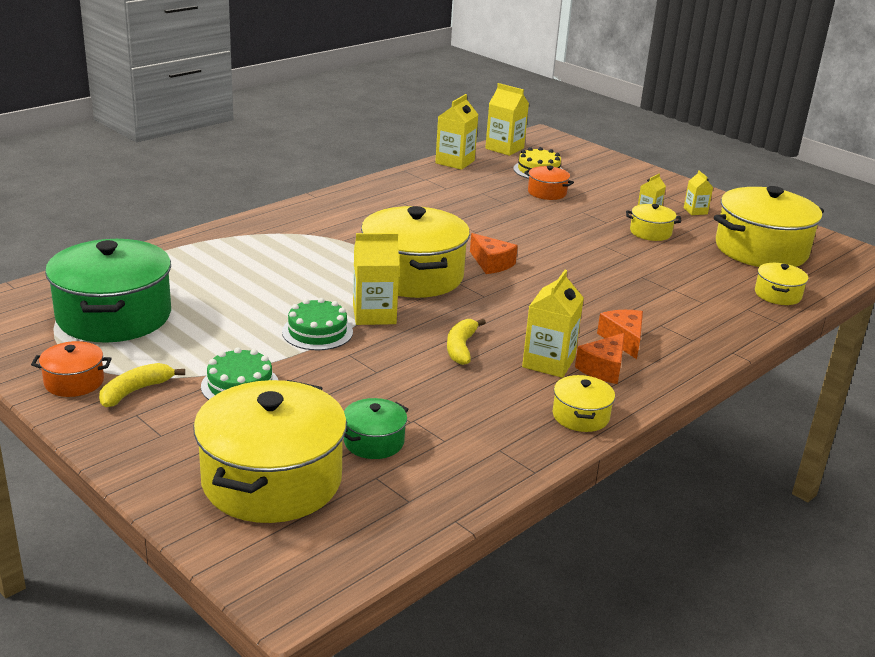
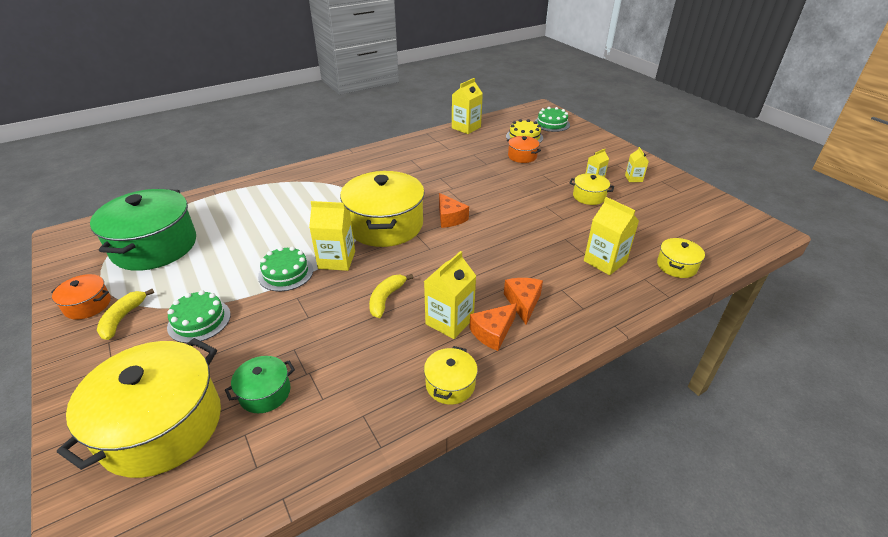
camera: 15 degrees right, 10 degrees up
(135, 391) = (123, 318): yellow banana -> yellow banana turned 45 degrees counterclockwise
(504, 148) = (507, 118): yellow carton -> yellow carton (605, 261)
(566, 154) = (552, 124): none -> green cake
(761, 250) = (677, 219): yellow pot -> none

